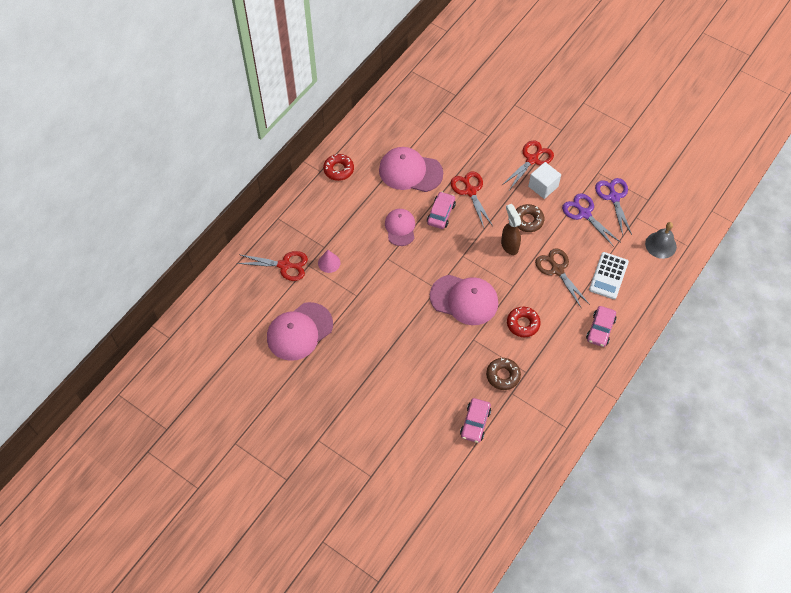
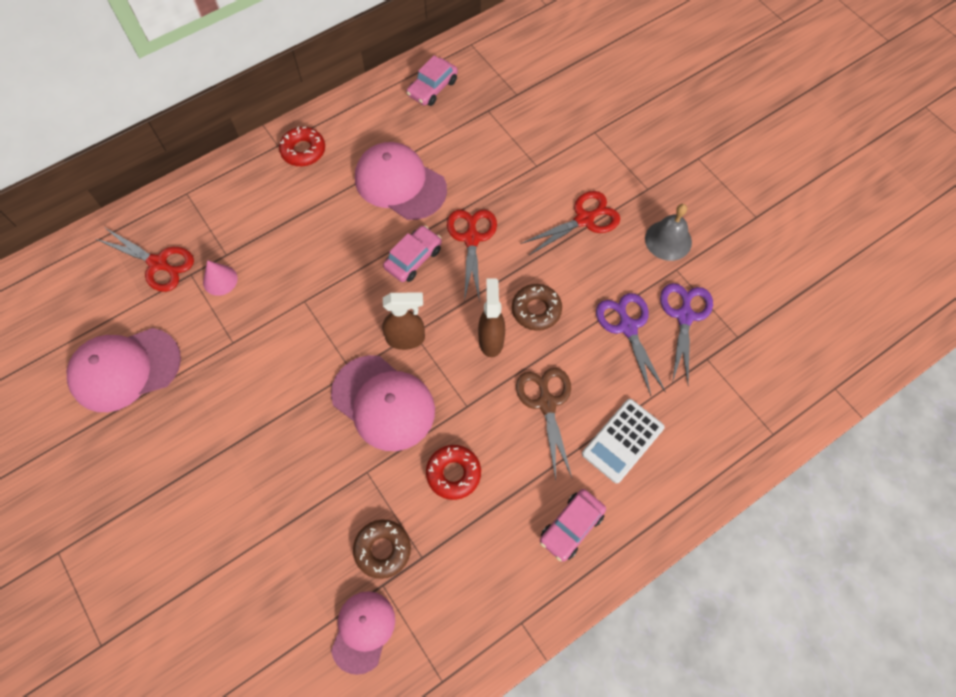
camera: 20 degrees right, 5 degrees up
(400, 228) = (345, 261): pink cap -> pink cap (363, 631)
(460, 260) = (406, 339): none -> brown spray bottle
(475, 423) = (302, 615): pink car -> pink car (432, 88)
(543, 186) = (583, 265): white cube -> none
(660, 245) = (728, 417): grey bell -> grey bell (668, 240)

